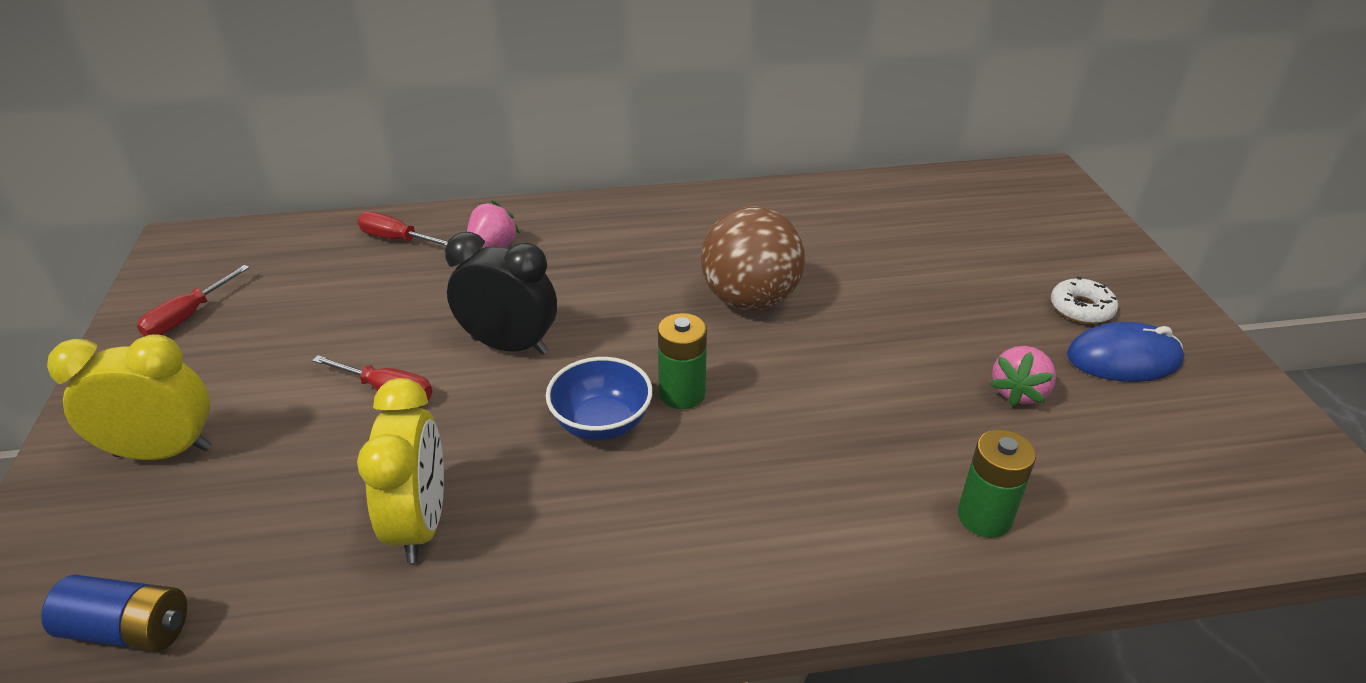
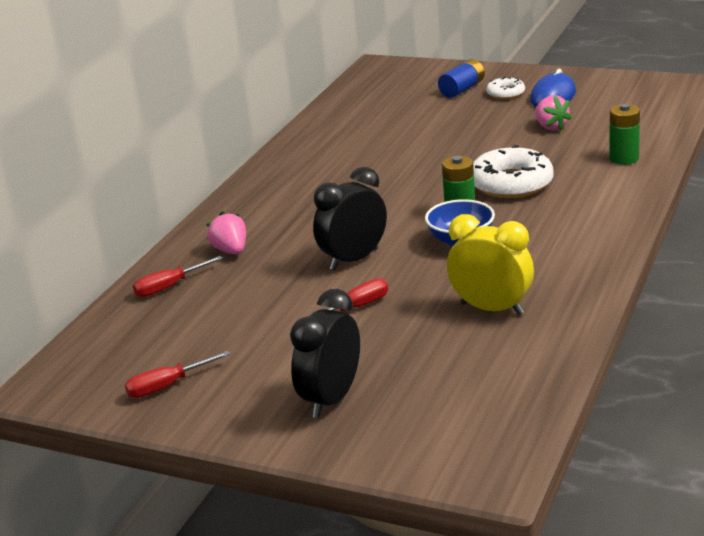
camera: 55 degrees left, 10 degrees down
(129, 629) = (494, 413): blue battery -> blue battery (462, 89)
(163, 452) = (331, 399): yellow clock -> black clock
(187, 317) = (167, 386): red screwdriver -> red screwdriver turned 90 degrees clockwise
(750, 300) = (396, 176): brown ball -> none
(801, 414) = (511, 184): none -> white donut

